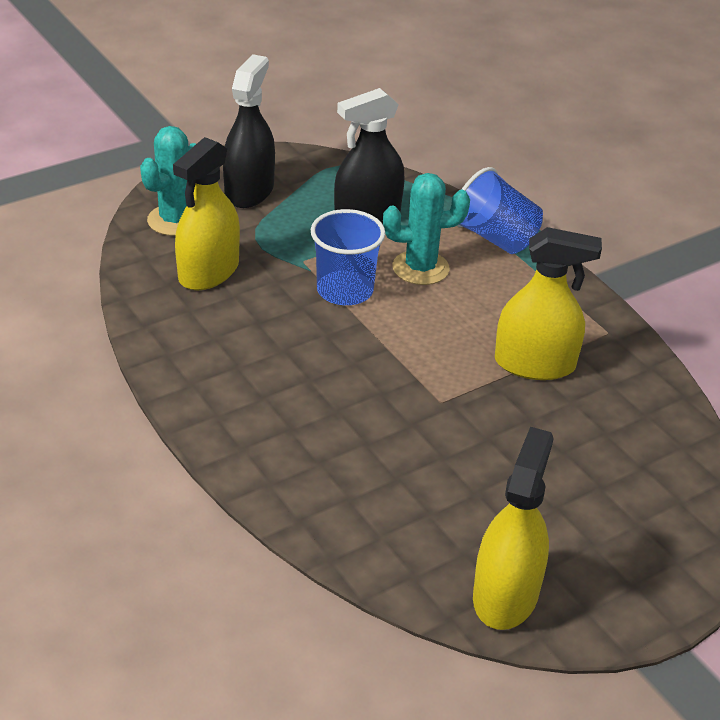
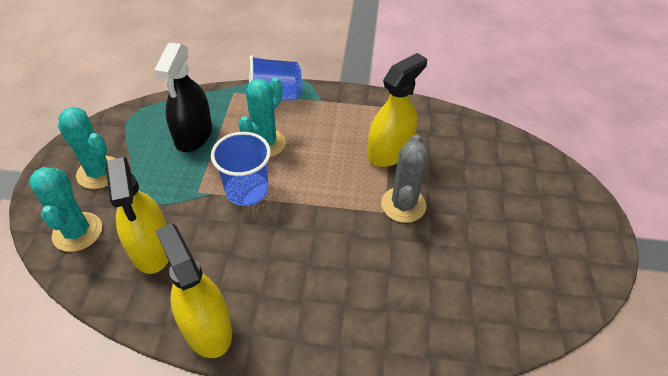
camera: 50 degrees left, 10 degrees up
(249, 191) = (99, 172): black spray bottle -> turquoise cactus
(470, 411) = (403, 205): none -> grey cactus
(505, 595) = (558, 290): yellow spray bottle -> yellow spray bottle (206, 327)

